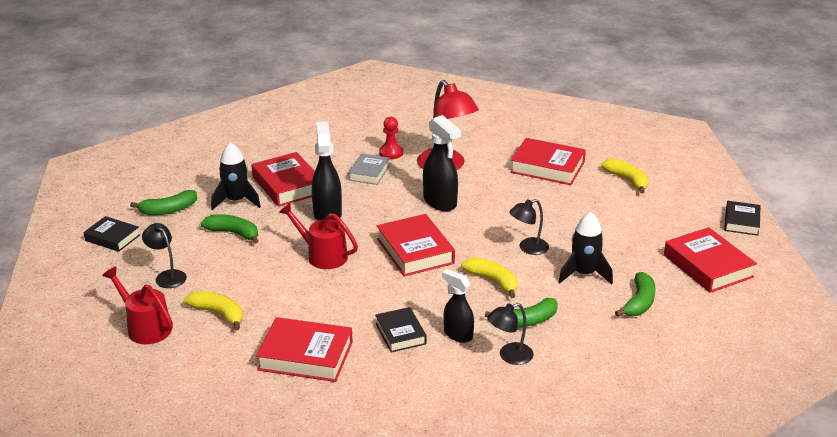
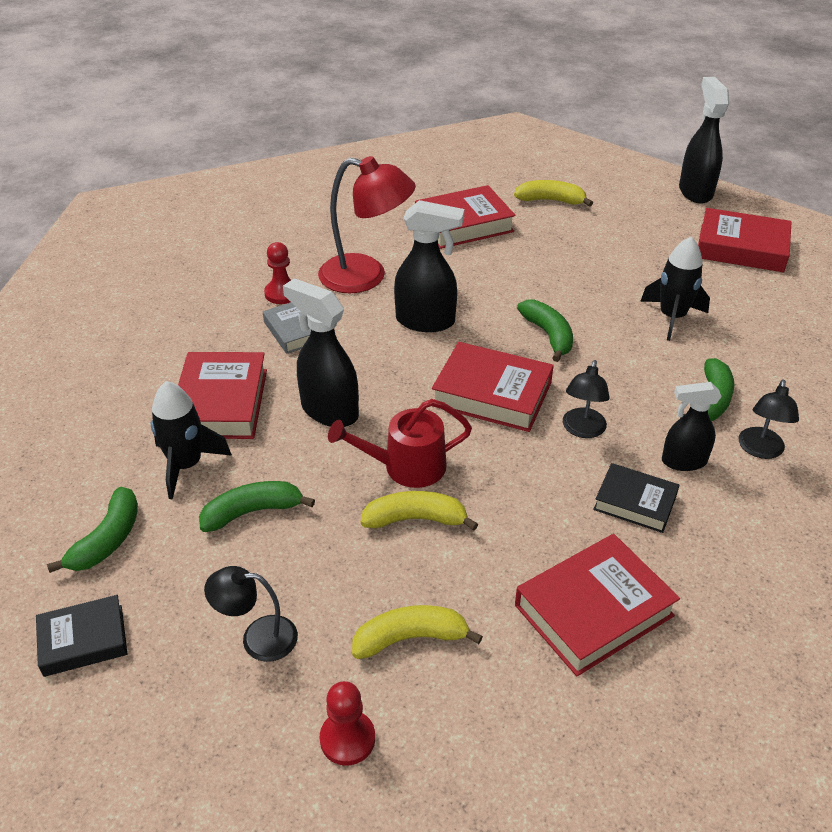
camera: 45 degrees left, 10 degrees up
(145, 327) = (347, 739): red watering can -> red pawn
(288, 185) = (221, 403): red book -> red book turned 75 degrees clockwise
(493, 281) = (615, 378): yellow banana -> yellow banana (415, 519)
(528, 248) = (586, 321): black lamp -> black lamp (582, 430)
(639, 302) = (756, 317): green banana -> green banana (548, 335)
(741, 222) = (695, 191): black book -> black spray bottle

